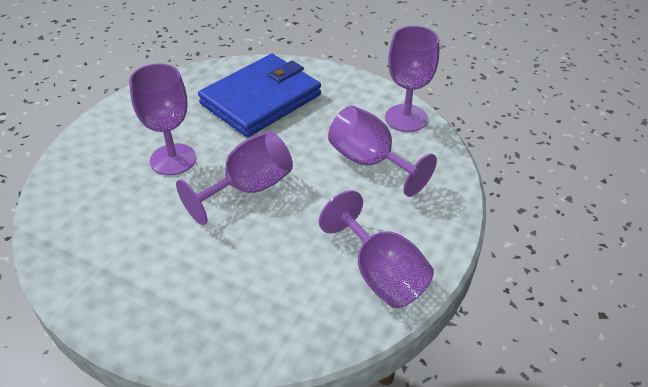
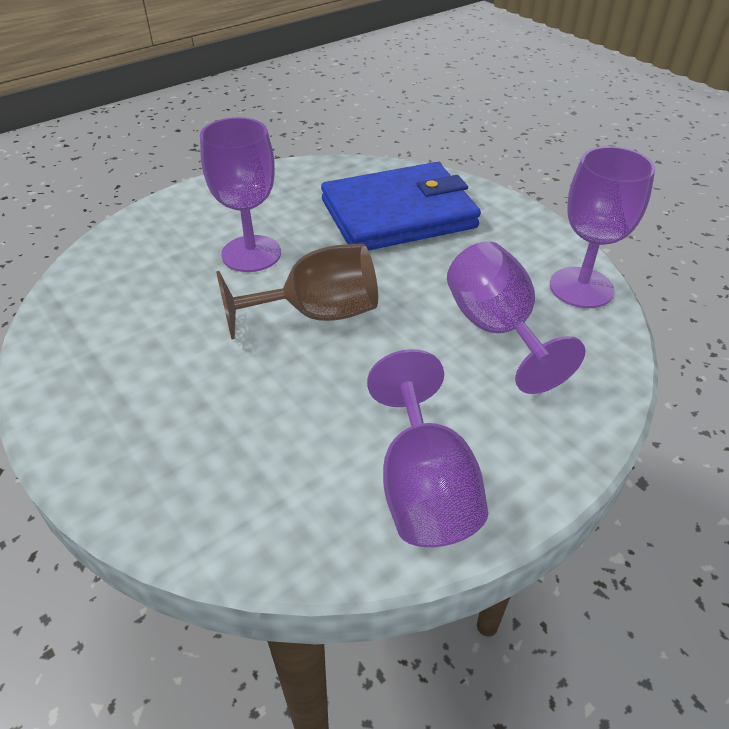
camera: 25 degrees right, 0 degrees up
(248, 188) = (317, 314): purple goblet -> brown goblet

